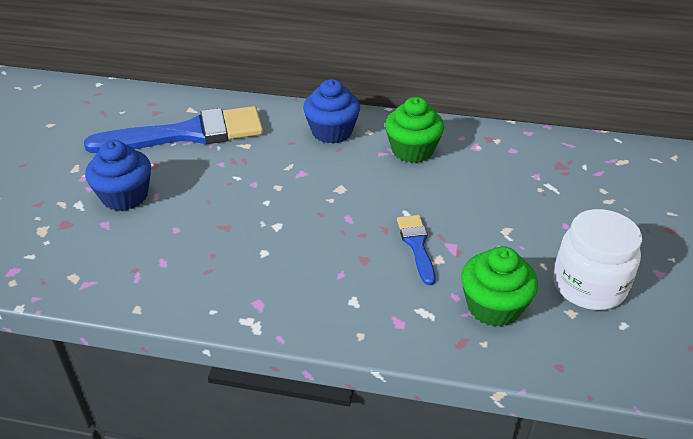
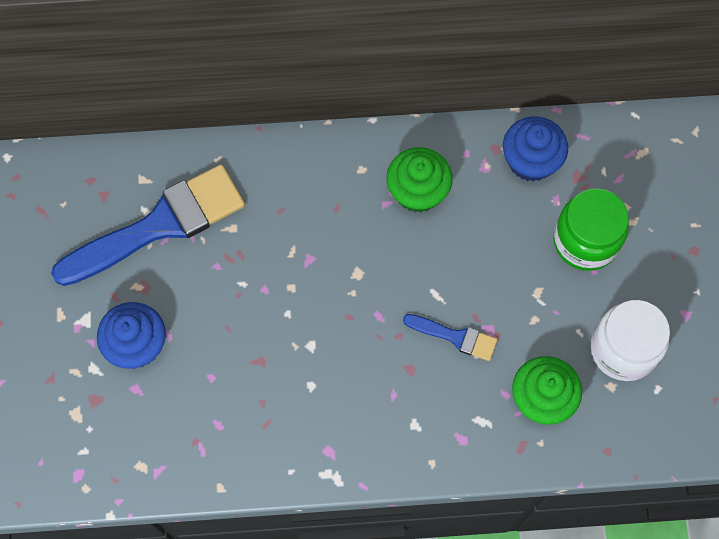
camera: 15 degrees left, 30 degrees up
(332, 132) = (320, 180): blue cupcake -> blue cupcake (531, 160)
(416, 245) = (455, 337): blue brush -> blue brush turned 135 degrees clockwise
(560, 205) = (585, 241): none -> green jar

